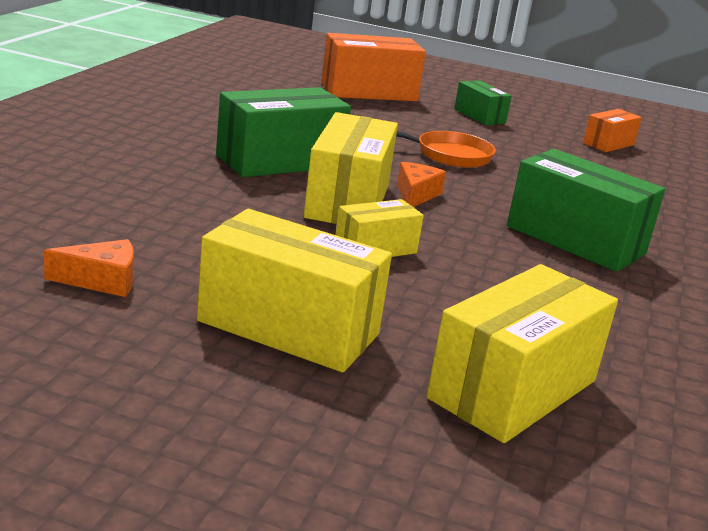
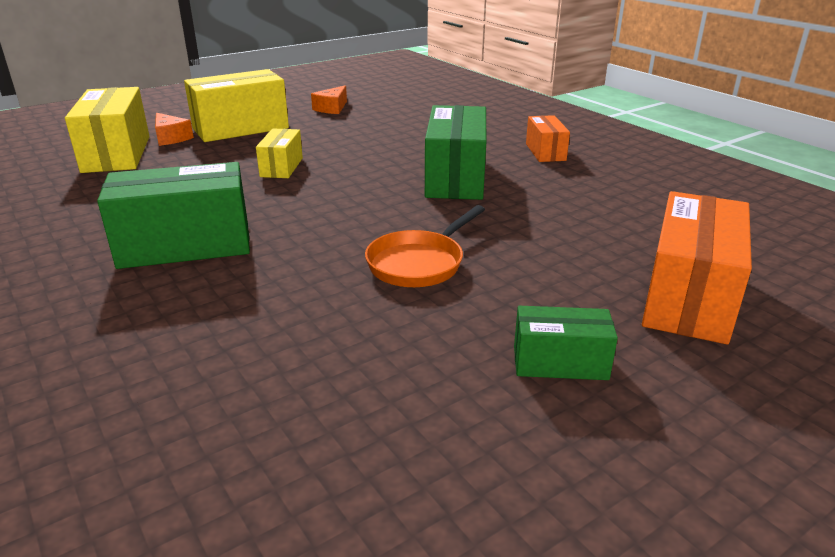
camera: 130 degrees right, 5 degrees up
(348, 201) = (359, 180): yellow box -> none
(416, 195) = (343, 209): orange cheese -> orange cheese (171, 138)
(608, 144) = (364, 463): orange box -> orange box (545, 152)

